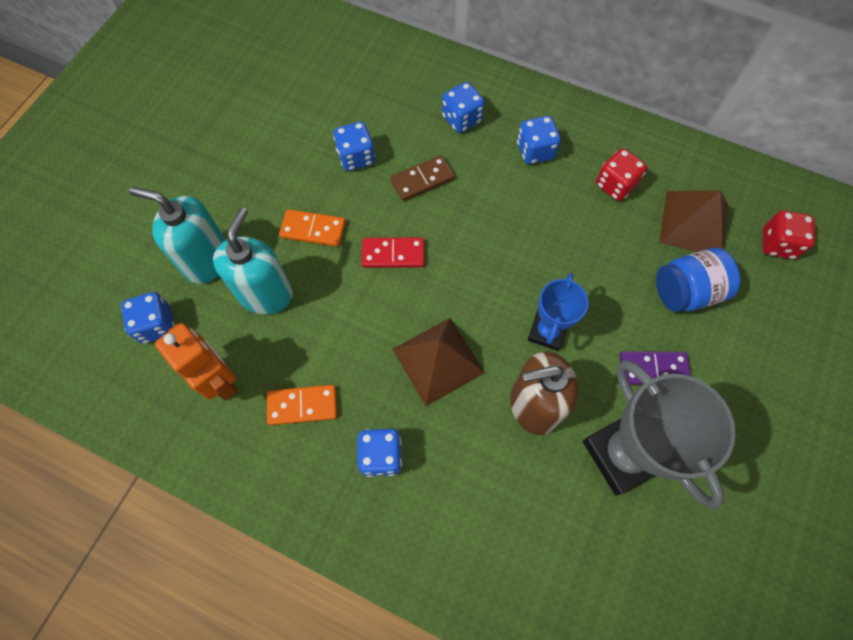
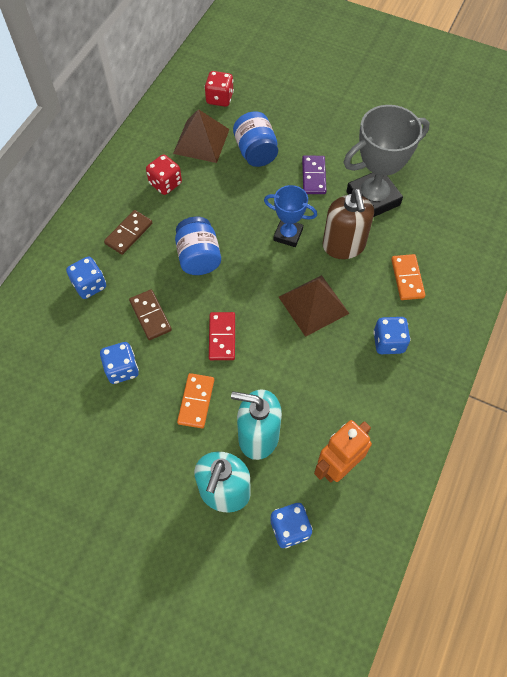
camera: 90 degrees left, 5 degrees down
(302, 406) = (355, 399): orange domino -> orange domino (407, 278)
(505, 226) = (198, 257): none -> blue jar
(535, 151) = (128, 233): blue dice -> brown domino

